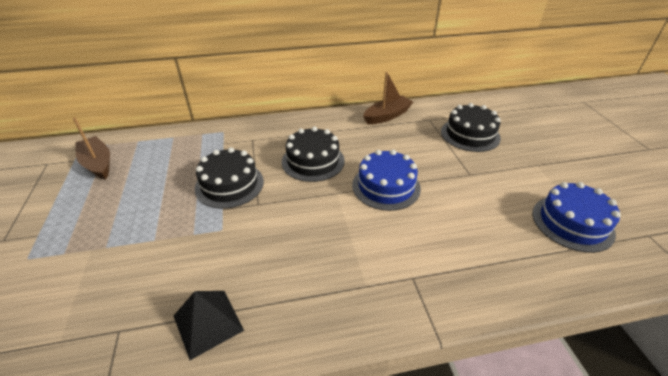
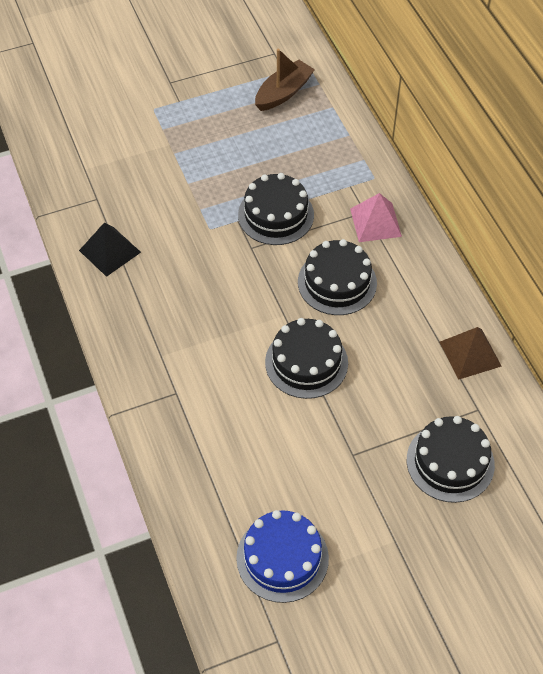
camera: 80 degrees right, 15 degrees up
(264, 136) = (375, 222): none -> pink pyramid
(386, 186) = (306, 362): blue cake -> black cake
(387, 116) = (470, 353): brown boat -> brown pyramid

